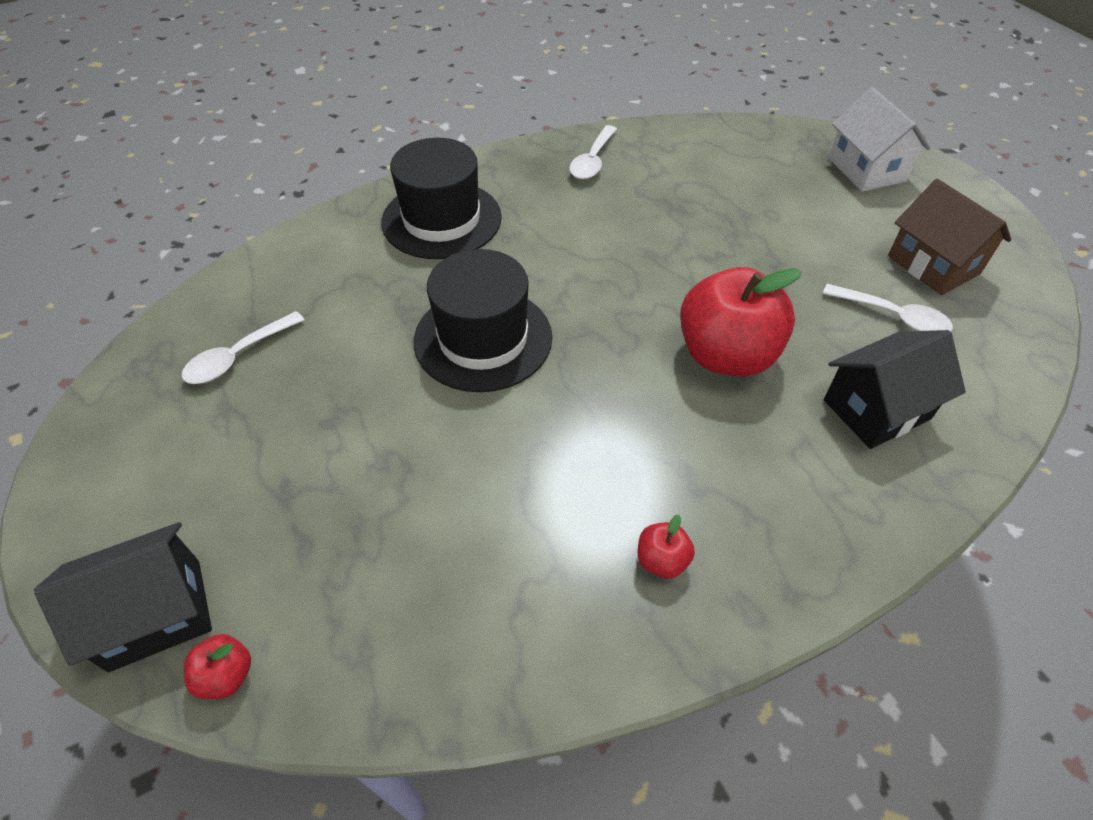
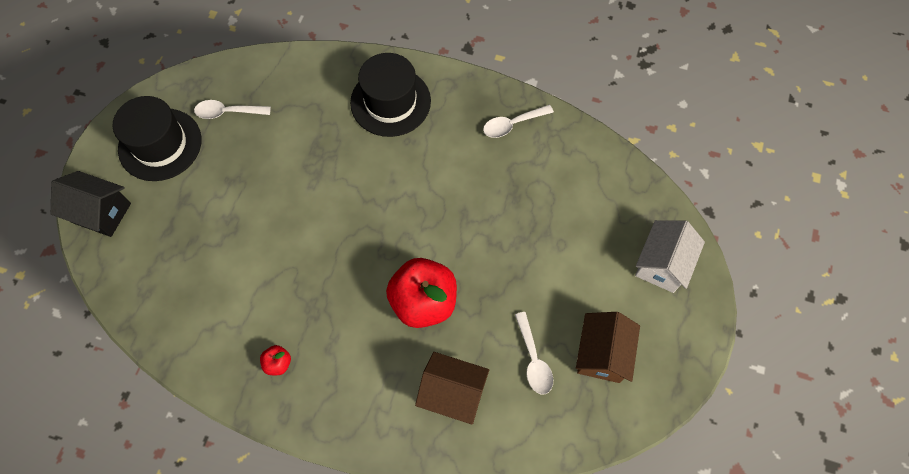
camera: 45 degrees right, 15 degrees up
(226, 675) = (101, 259): red apple -> none
(483, 339) = (331, 193): black hat -> black hat (160, 144)
(876, 409) = (452, 393): black house -> brown house

